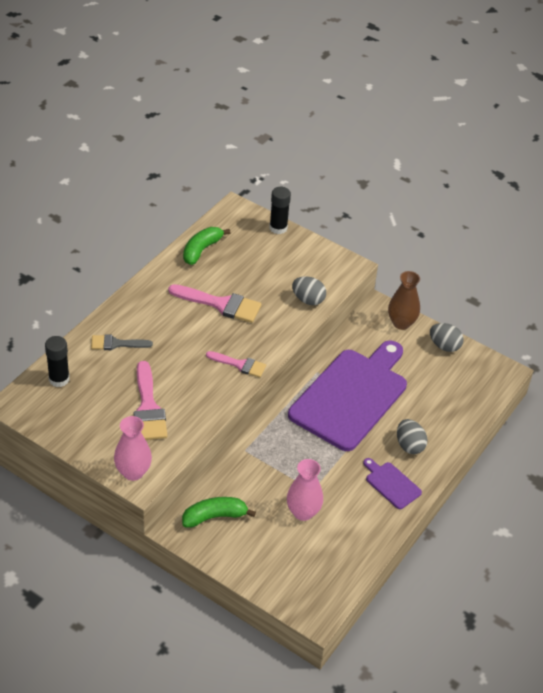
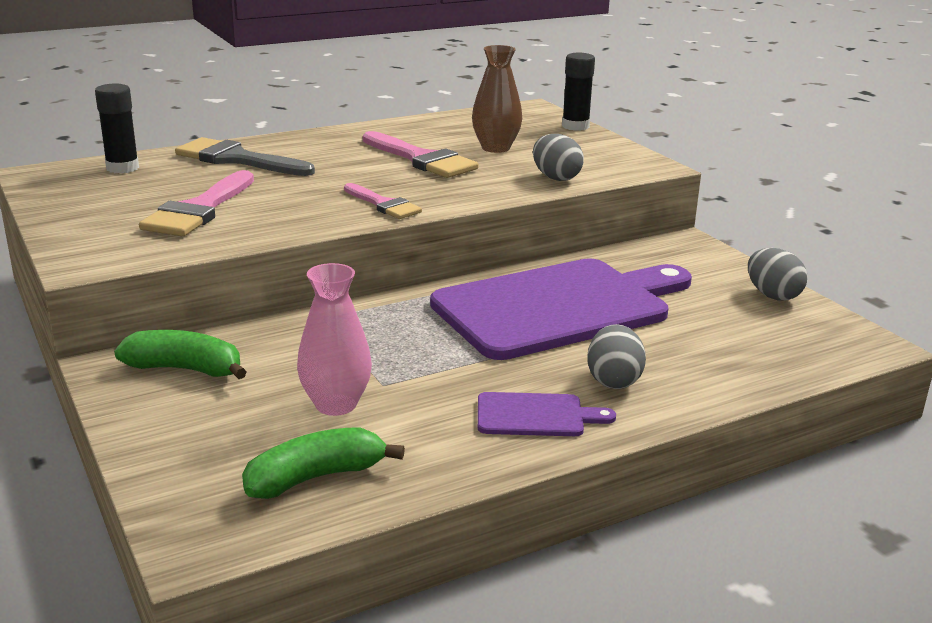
camera: 30 degrees right, 20 degrees down
(116, 344) = (237, 159): grey brush -> grey brush, size x1.61
(133, 472) = (88, 254): pink vase -> none
(201, 250) = (448, 123): green banana -> green banana (315, 477)
(391, 484) = (535, 415): purple cutting board -> purple cutting board turned 105 degrees clockwise
(401, 323) = (712, 261): brown vase -> brown vase (495, 148)

